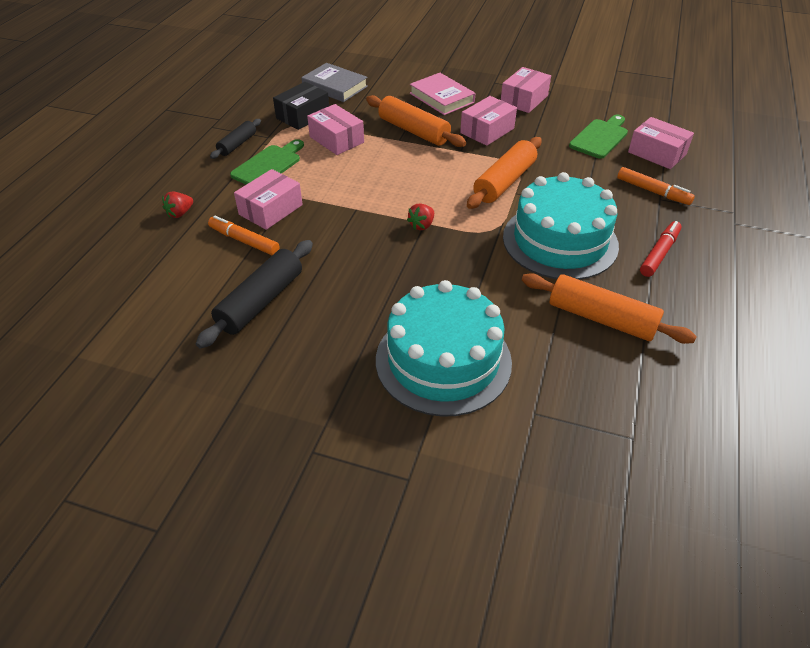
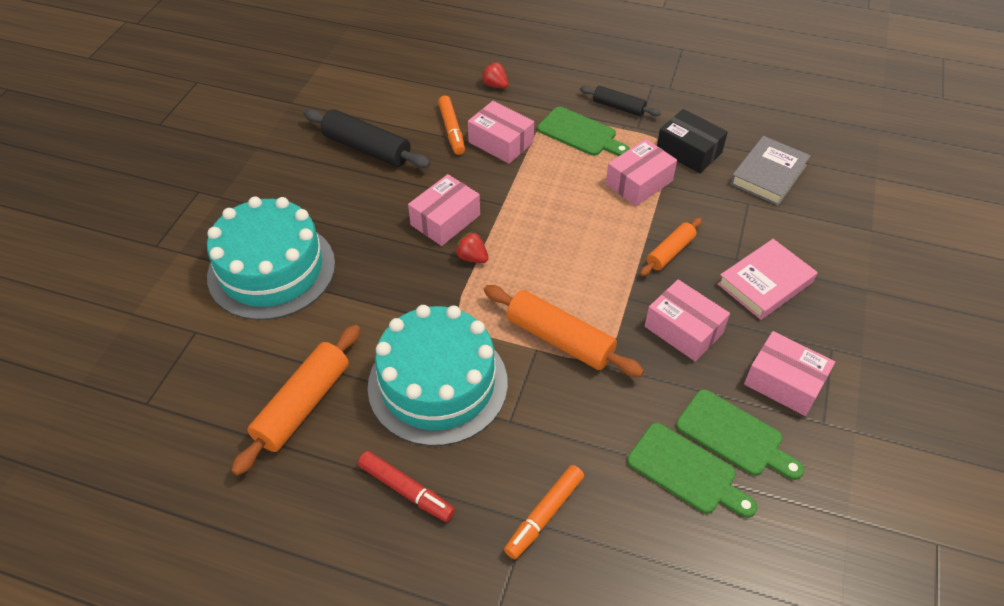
camera: 90 degrees right, 5 degrees up
(244, 241) = (452, 130): orange marker -> orange marker turned 135 degrees clockwise
(414, 131) = (670, 252): orange rolling pin -> orange rolling pin, size x0.59
(568, 119) = (734, 435): none -> green cutting board
(657, 153) = (650, 546): pink box -> pink box (445, 220)

